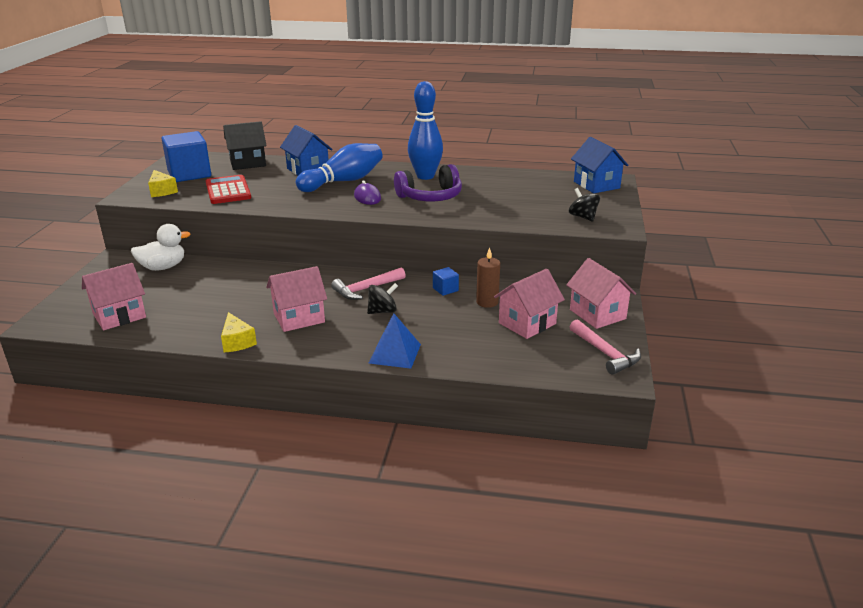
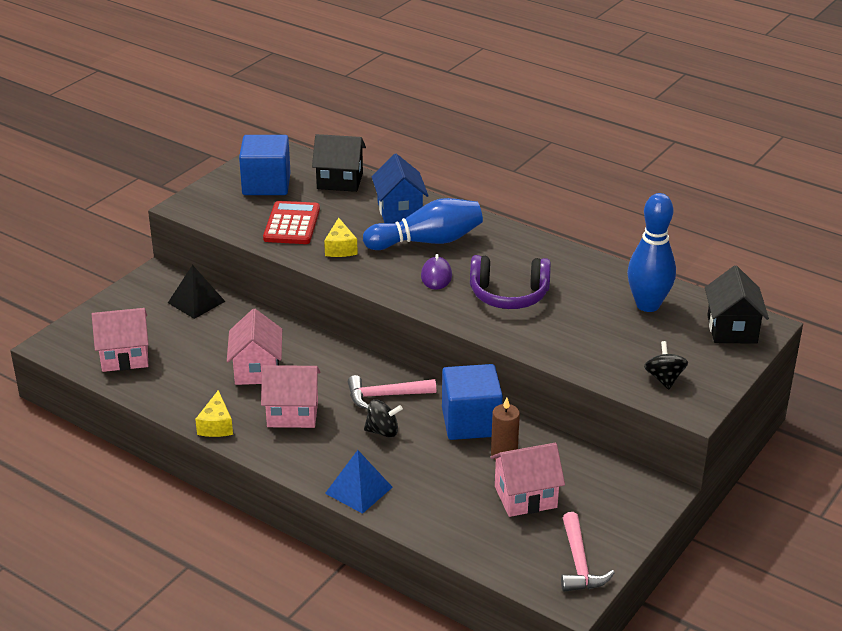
camera: 25 degrees right, 5 degrees up
(162, 191) = (223, 206): yellow cheese -> yellow cheese (340, 248)
(163, 267) = (196, 302): white duck -> black pyramid
(425, 176) = (529, 257): blue bowling pin -> blue bowling pin (648, 305)
(445, 289) = (471, 422): blue cube -> blue cube, size x2.26
(596, 185) = (732, 329): blue house -> black house
(597, 314) = (616, 510): pink house -> pink house (256, 370)

